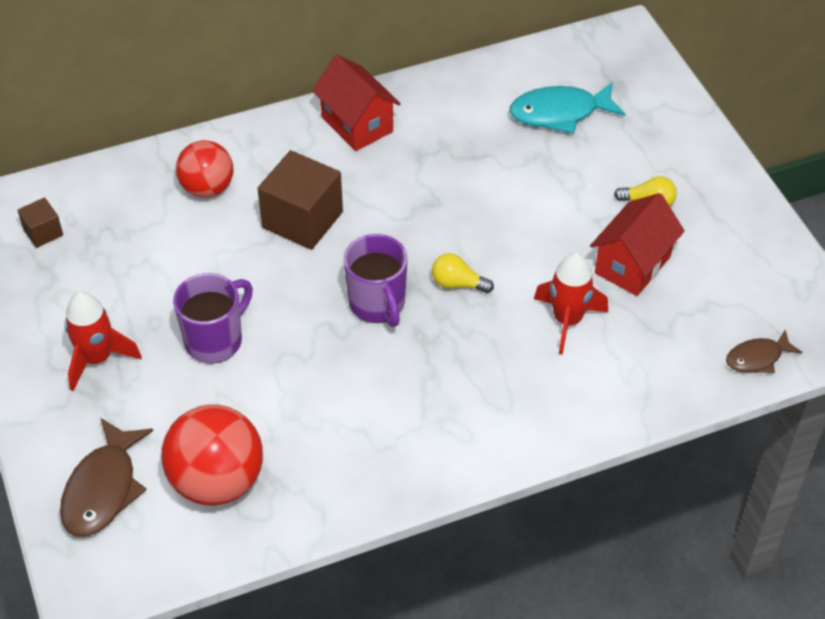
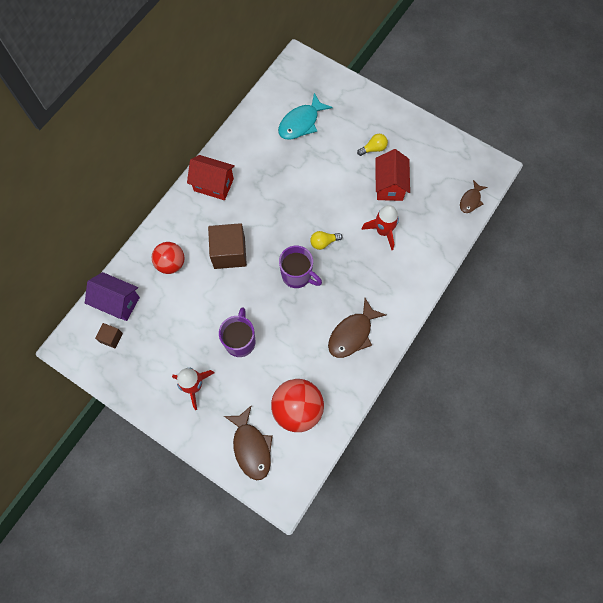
camera: 35 degrees left, 20 degrees up
(92, 195) = (118, 302): none -> purple house
(394, 431) = (352, 334): none -> brown fish

